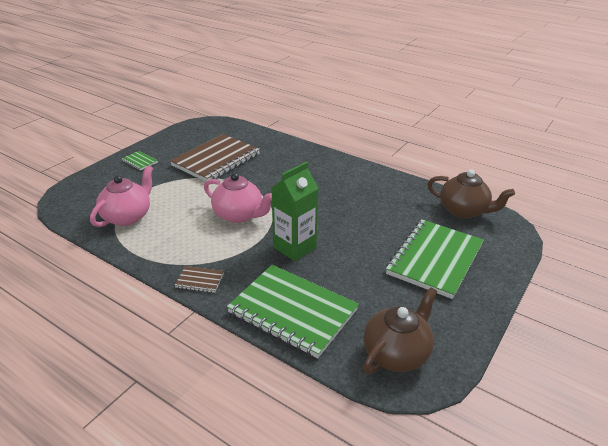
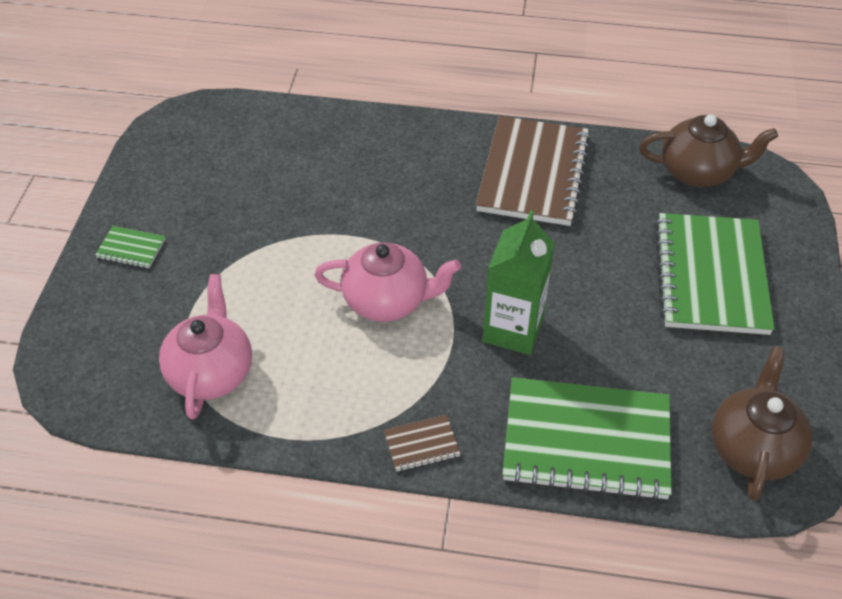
camera: 25 degrees left, 15 degrees up
(216, 160) = (263, 199): brown notebook -> brown notebook (533, 174)

